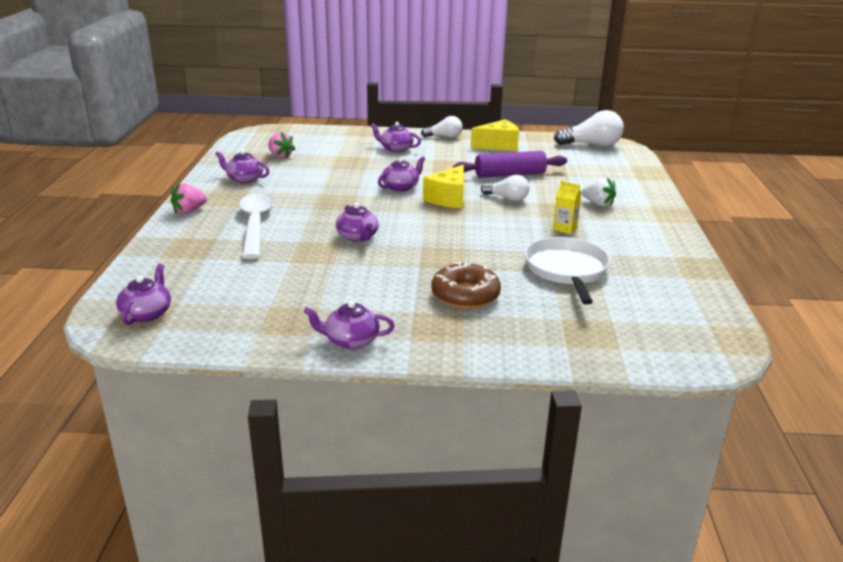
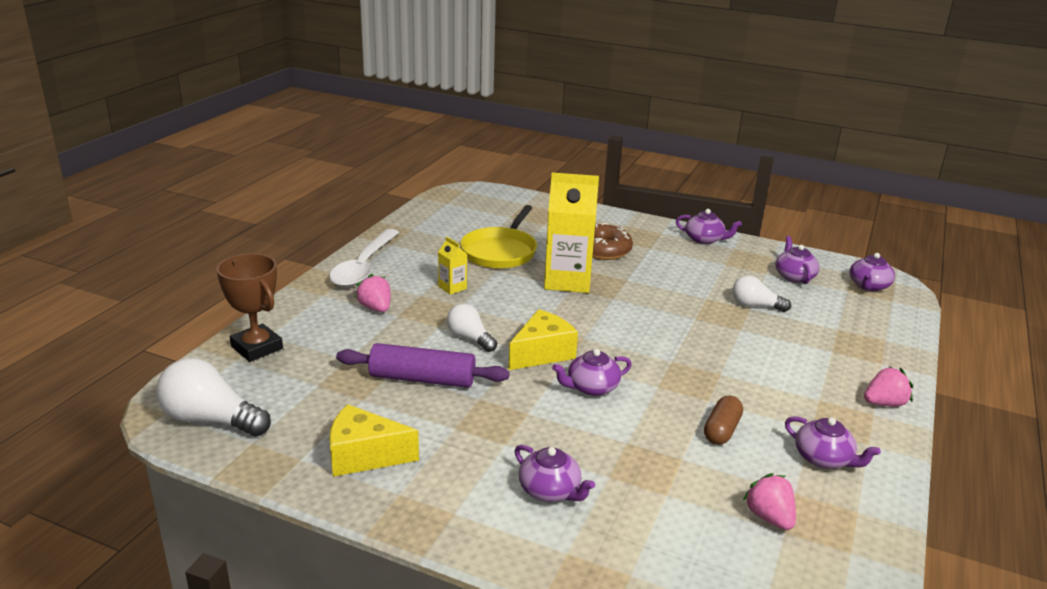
camera: 160 degrees left, 0 degrees up
(256, 224) = (791, 362): white spoon -> white spoon (363, 267)
(309, 181) = (721, 430): none -> brown capsule
(358, 237) = (675, 321): purple teapot -> purple teapot (794, 276)
(444, 137) = (434, 512): white light bulb -> white light bulb (755, 306)
(474, 253) = (567, 281): none -> yellow carton
(567, 270) = (500, 251): white pan -> yellow pan
(598, 204) = (375, 308): white strawberry -> pink strawberry
(629, 172) = (257, 347): none -> brown trophy

